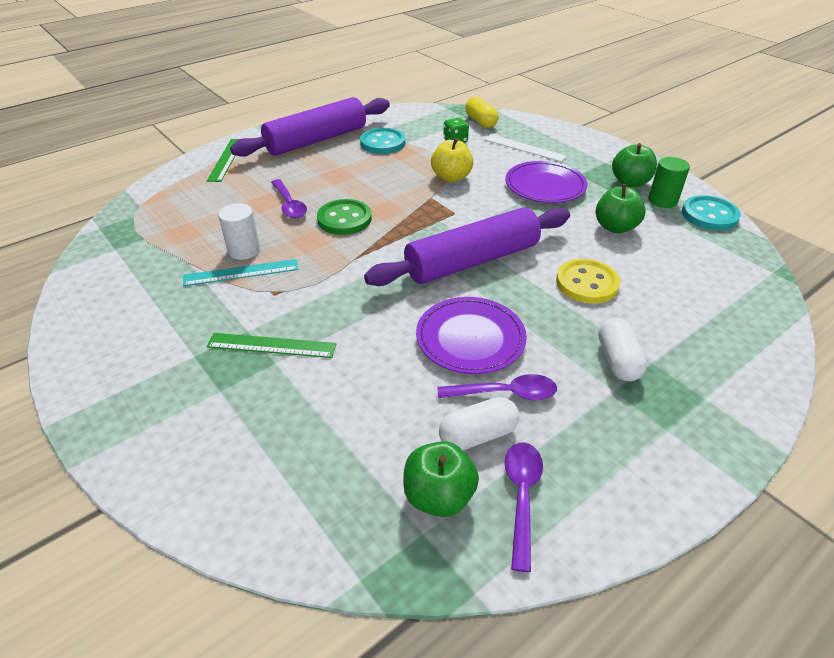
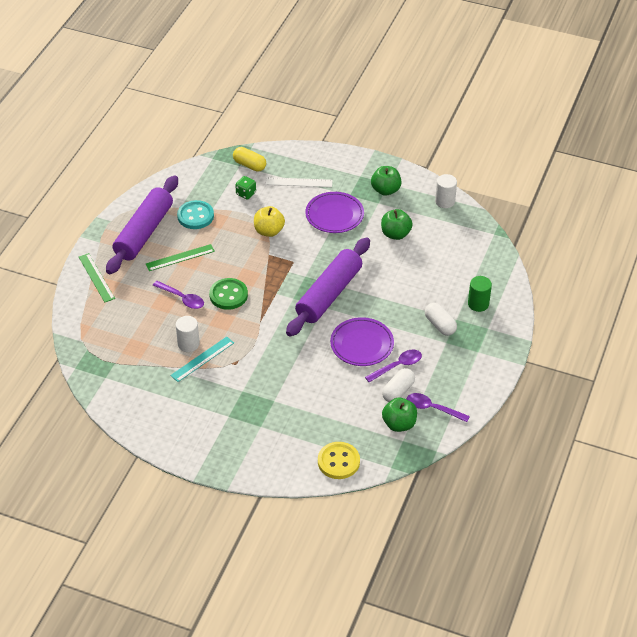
camera: 30 degrees left, 5 degrees up
(271, 345) = (263, 393): green ruler -> green ruler (180, 257)
(521, 496) = (432, 408): purple spoon -> purple spoon turned 45 degrees counterclockwise
(587, 283) = (401, 283): yellow button -> yellow button (338, 461)
(662, 200) = (412, 199): green cylinder -> green cylinder (478, 304)
(709, 215) = (445, 201): turquoise button -> white cylinder

